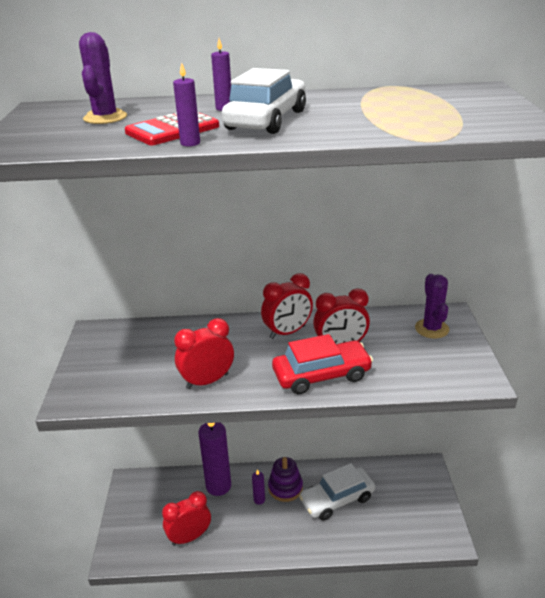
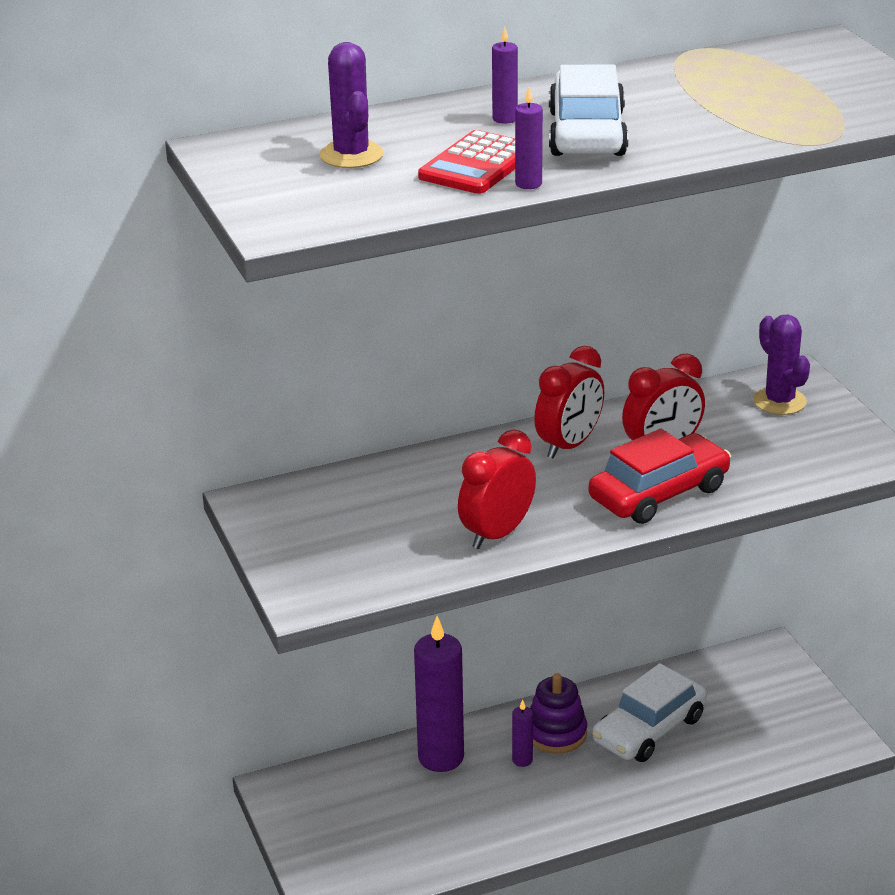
camera: 20 degrees left, 0 degrees up
(189, 537) = (437, 838): red clock -> none

